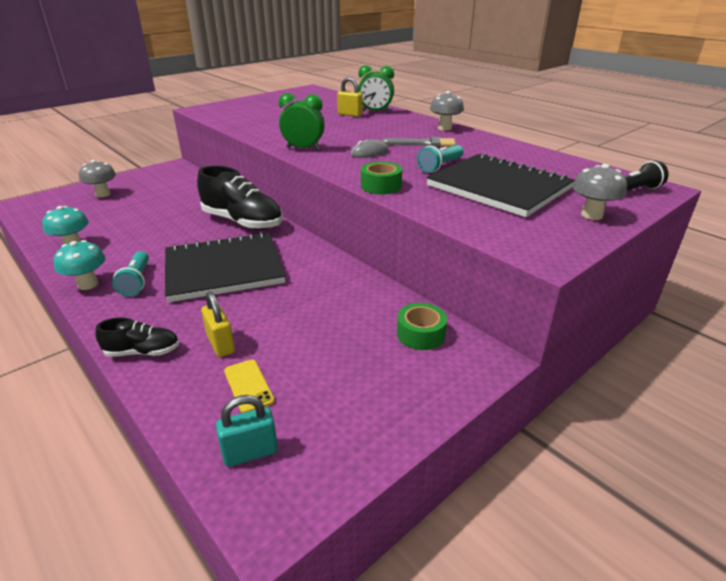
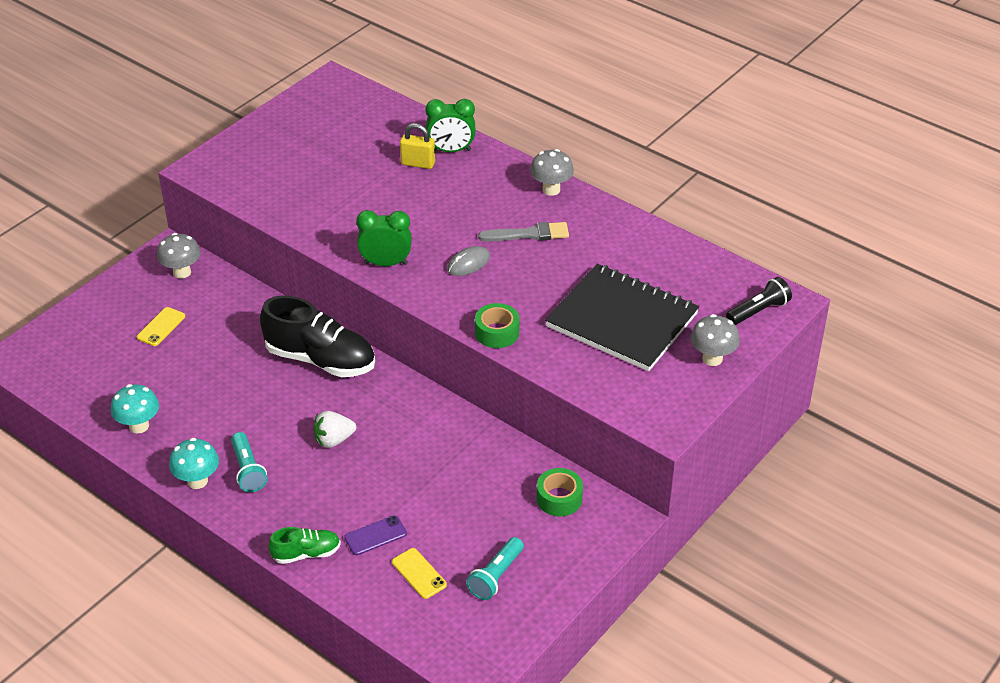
camera: 10 degrees left, 10 degrees up
(103, 194) = (109, 327): grey mushroom -> grey mushroom (182, 272)
(138, 197) = (161, 327): none -> yellow phone
(143, 352) = (306, 553): black shoe -> green shoe
(221, 344) = (375, 535): yellow padlock -> purple phone
(224, 269) = (334, 440): black notebook -> white strawberry
(250, 453) = (444, 629): turquoise padlock -> none
(440, 166) = (555, 285): turquoise flashlight -> turquoise flashlight (496, 576)

